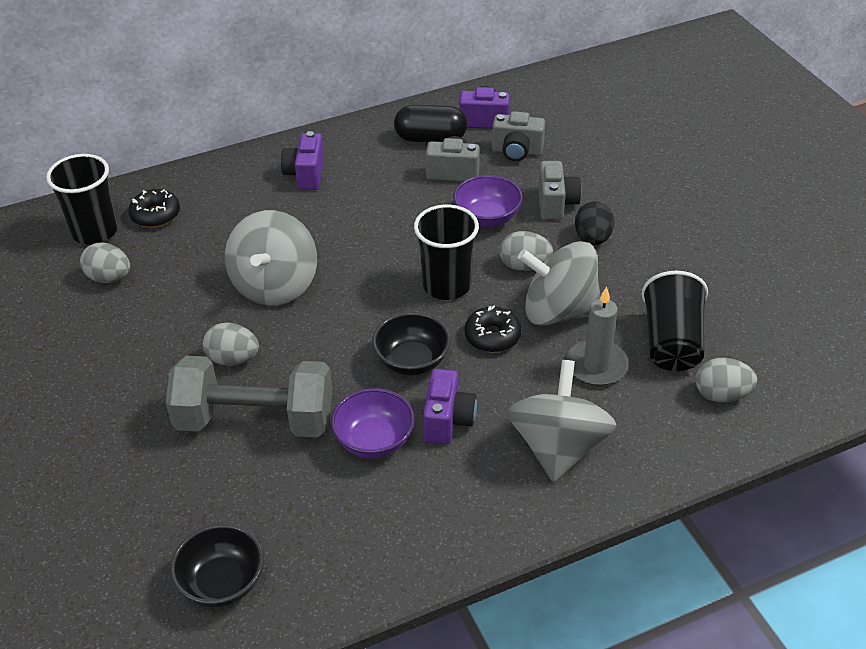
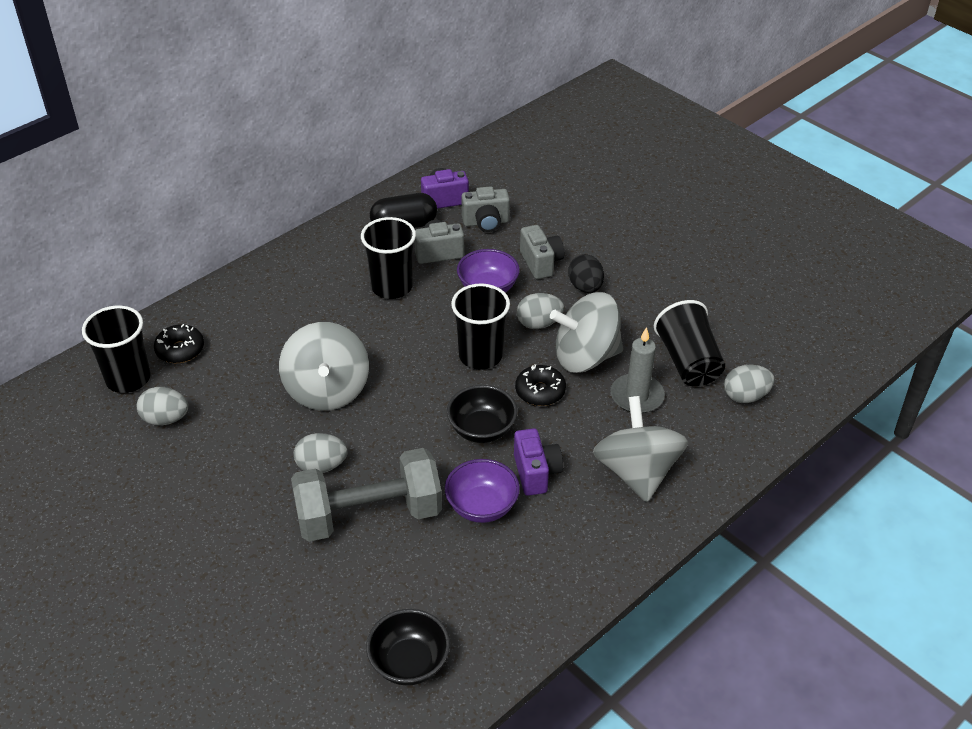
camera: 20 degrees left, 0 degrees up
(305, 175) = (305, 282): purple camera -> none
(389, 197) = (391, 287): none -> black cup

